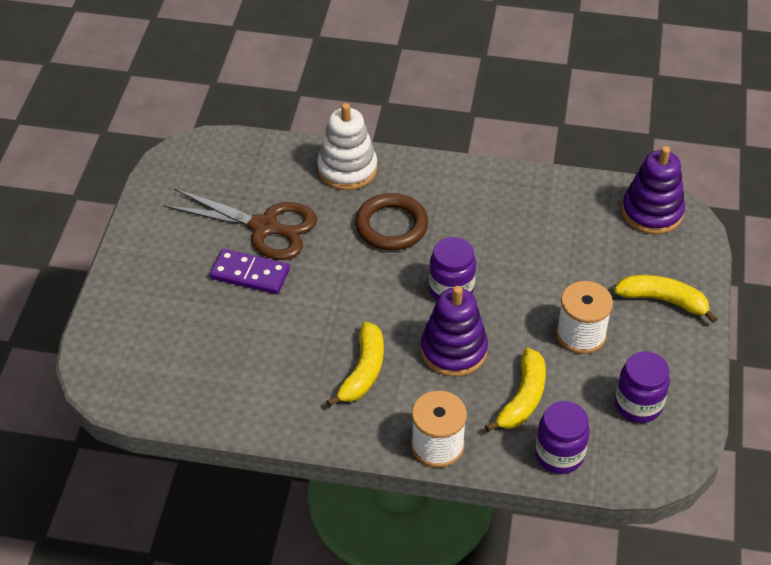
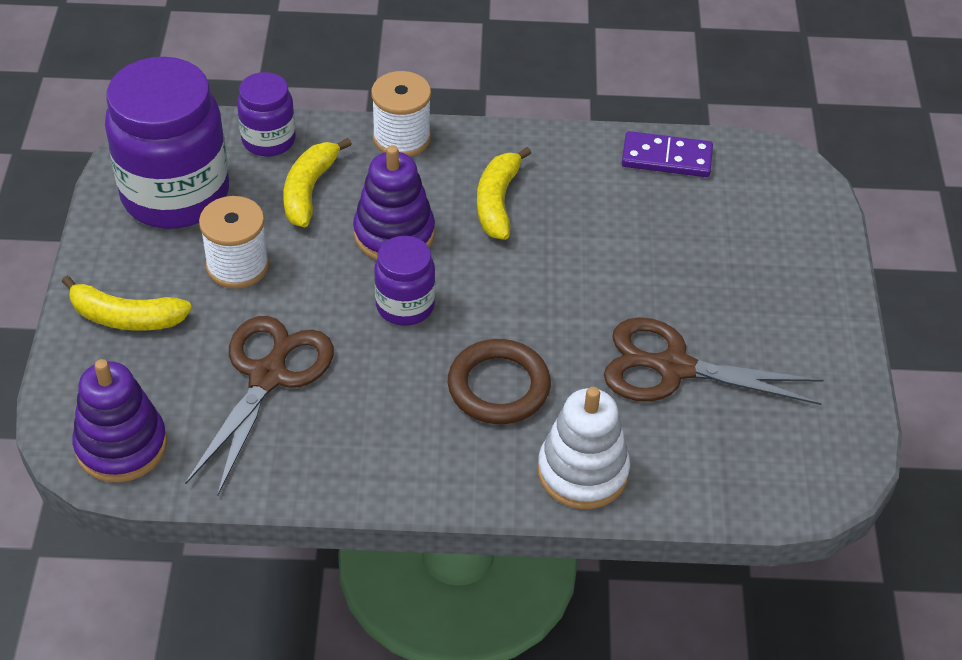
camera: 170 degrees right, 0 degrees up
(250, 274) = (669, 302): purple domino -> purple domino (666, 158)
(554, 247) = (268, 377): none -> brown scissors
(638, 405) = (175, 195): purple jar -> purple jar, size x1.95

